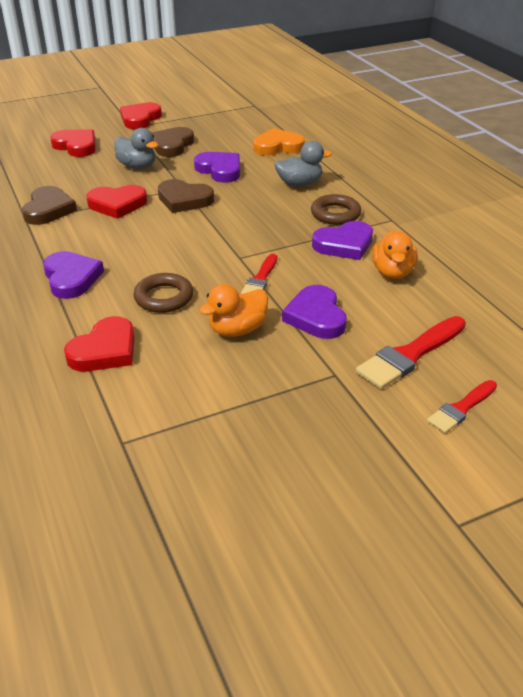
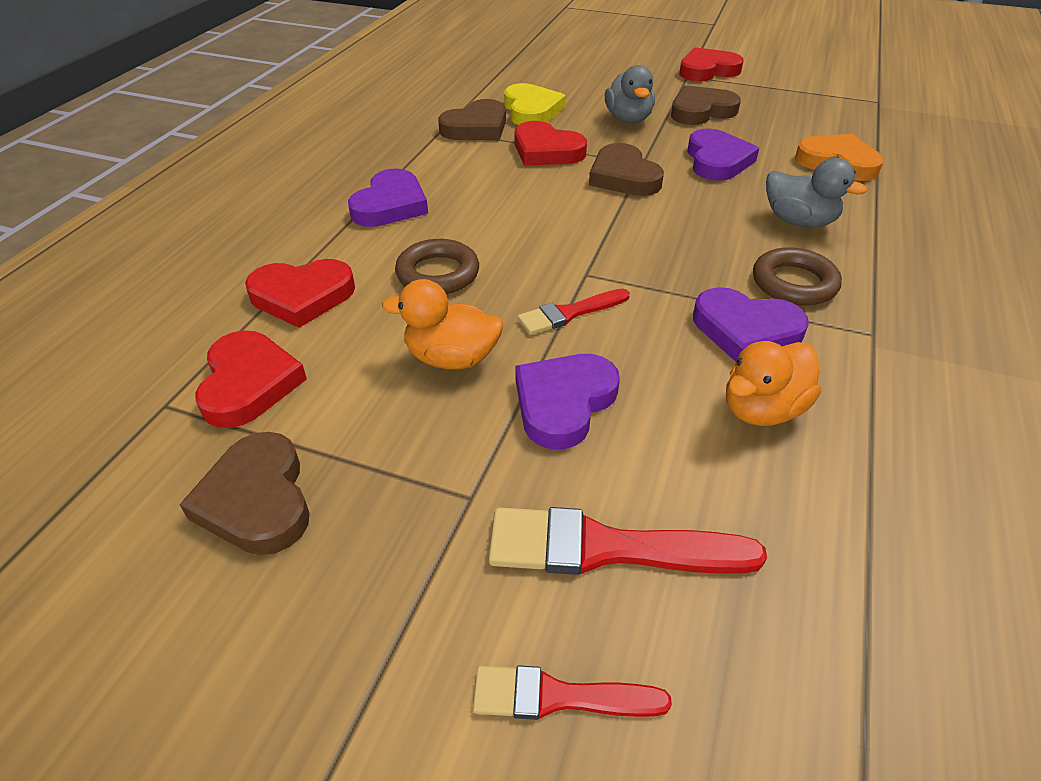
camera: 45 degrees right, 5 degrees up
(68, 184) = (531, 110): none -> yellow heart
(76, 146) = (597, 75): red heart -> red heart (249, 383)
(247, 440) = (257, 500): none -> brown heart

